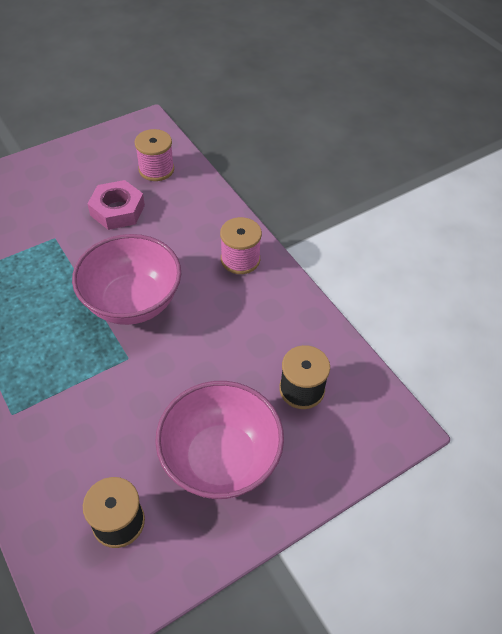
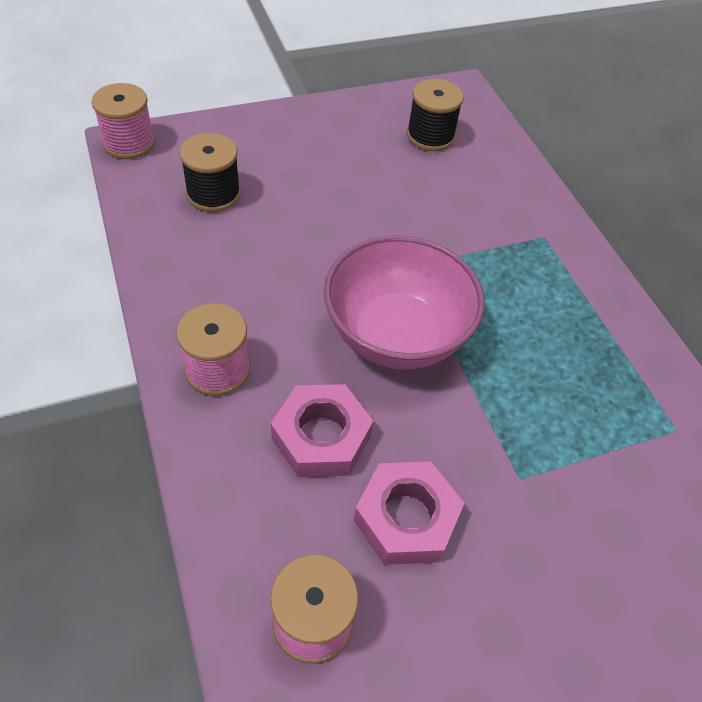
camera: 170 degrees left, 0 degrees up
(169, 236) = (321, 437): none -> pink nut
(220, 459) = (325, 157): pink bowl -> none
(401, 428) = (129, 143): none -> pink spool

